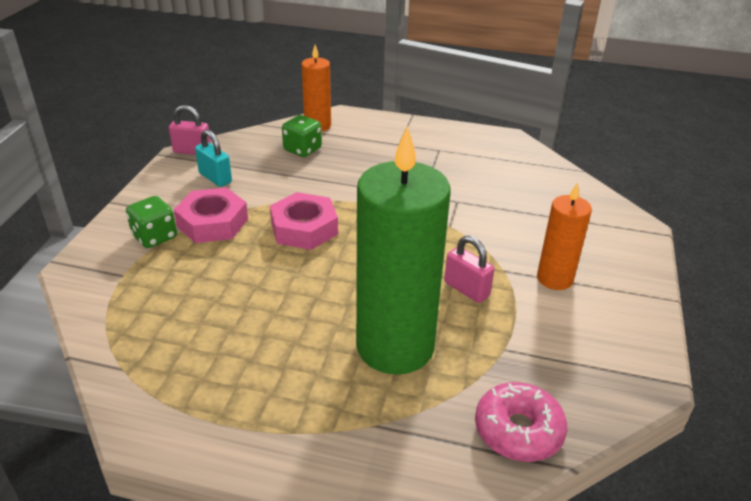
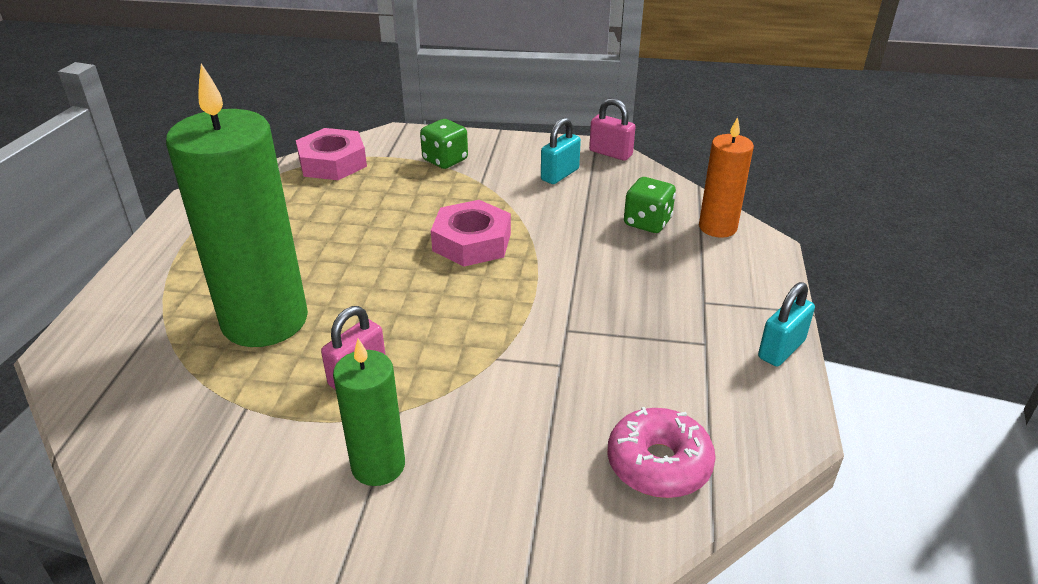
camera: 85 degrees right, 0 degrees up
(192, 151) = (610, 153): pink padlock -> pink padlock turned 60 degrees counterclockwise
(212, 223) = (473, 186): pink nut -> pink nut (332, 162)
(445, 128) = (781, 349): none -> turquoise padlock
(518, 430) = (119, 414): pink donut -> pink donut (658, 463)
(554, 279) = (378, 465): orange candle -> green candle

